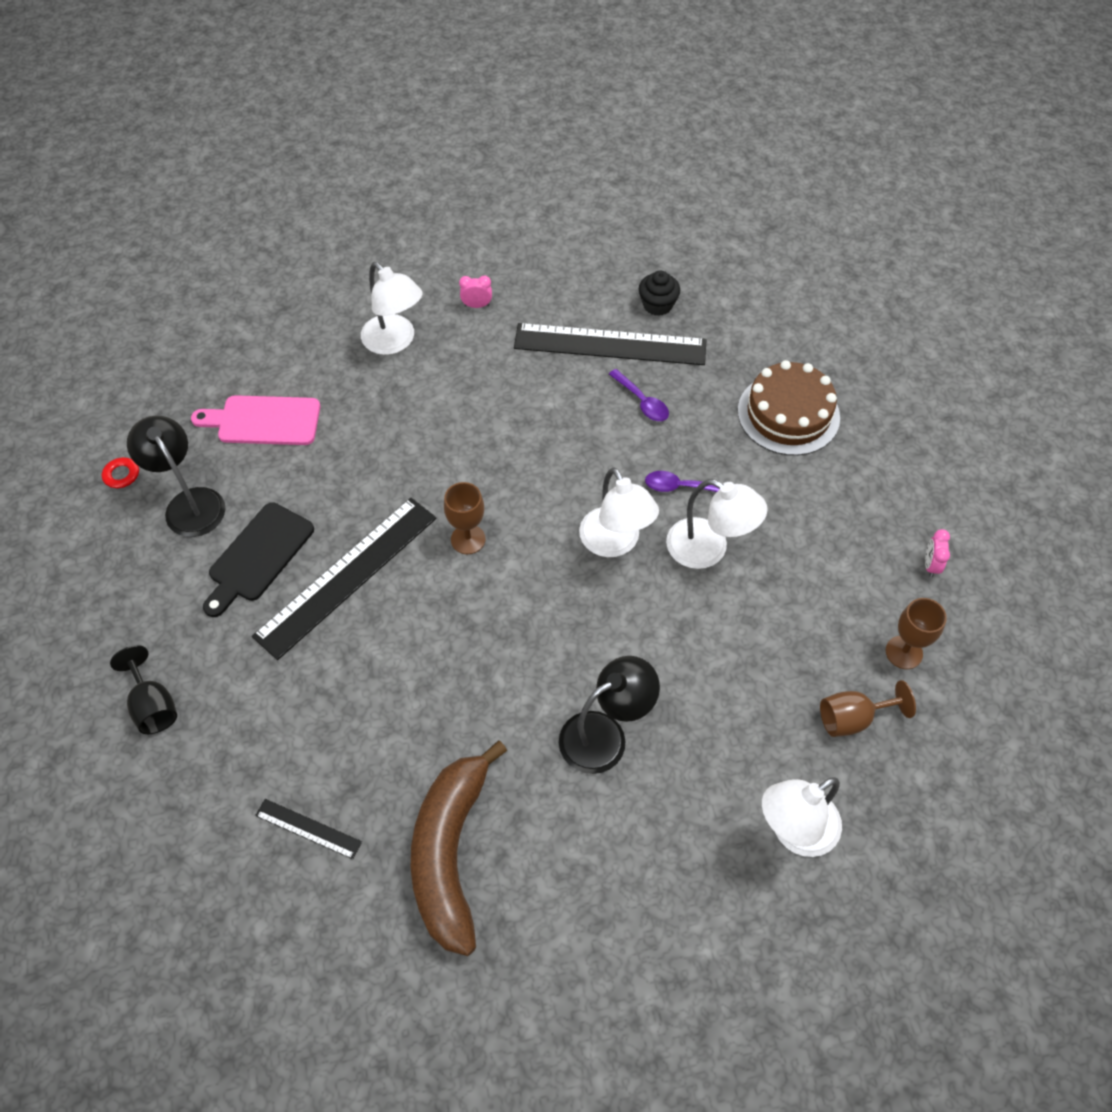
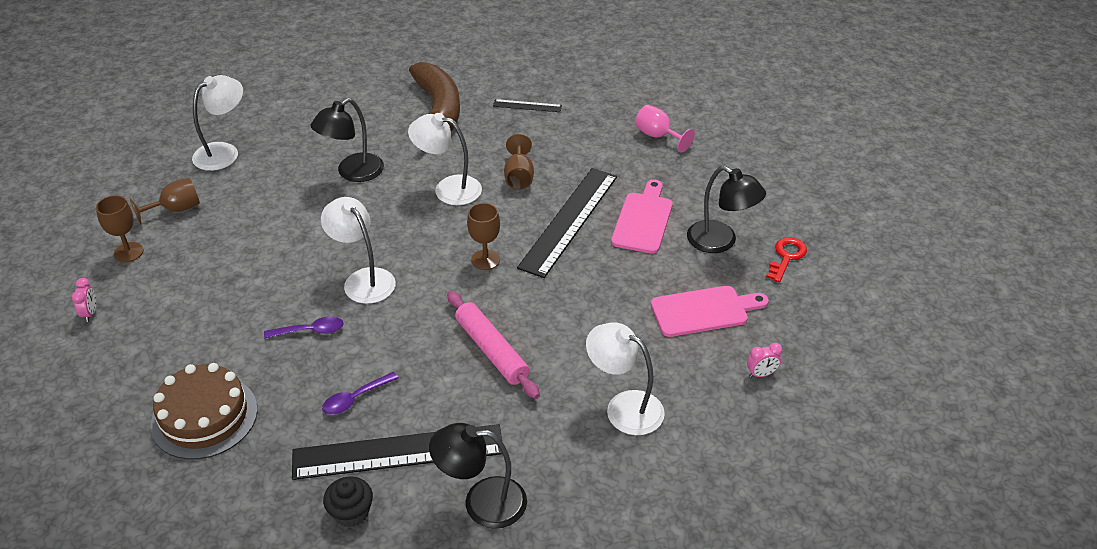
camera: 165 degrees right, 15 degrees down
(153, 705) = (658, 136): black goblet -> pink goblet
(258, 556) = (643, 220): black cutting board -> pink cutting board
(379, 669) = (519, 177): none -> brown goblet
(477, 305) = (556, 466): pink clock -> pink clock (761, 374)
(497, 423) = (491, 350): none -> pink rolling pin
(548, 291) = (482, 502): none -> black lamp
(642, 402) = (355, 398): purple spoon -> purple spoon turned 75 degrees counterclockwise
(708, 549) = (283, 289): white lamp -> white lamp (448, 188)

